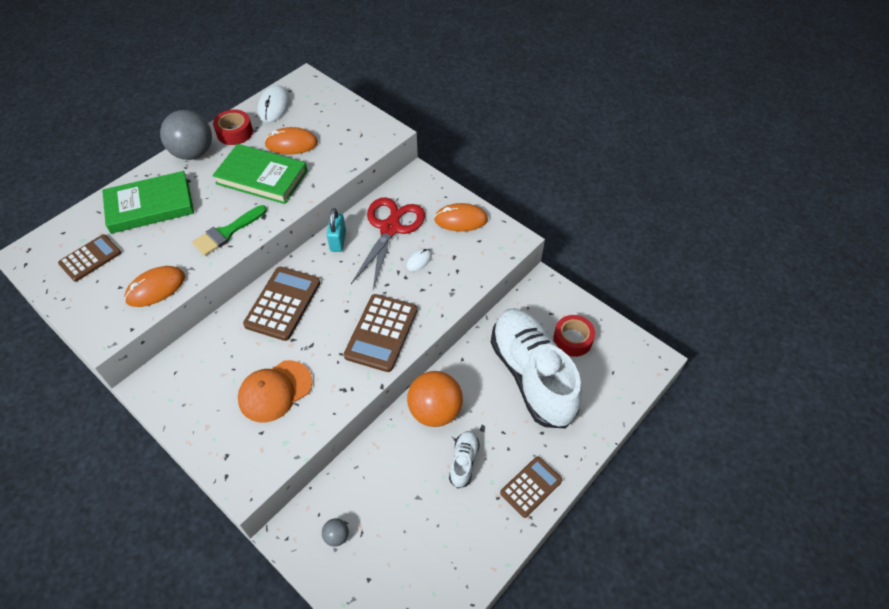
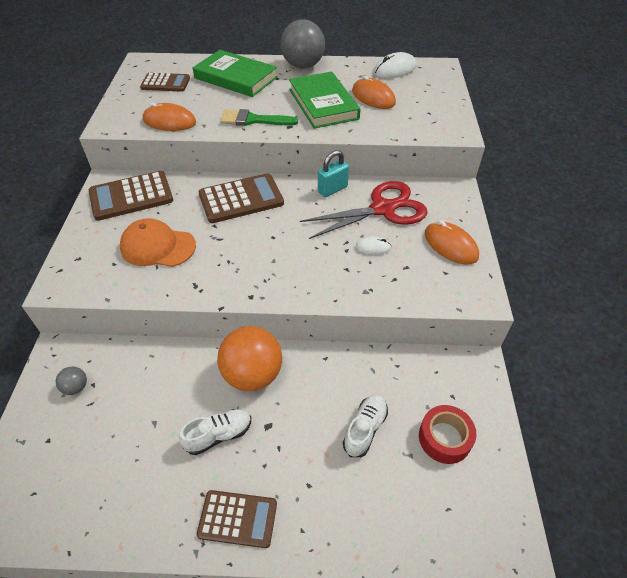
camera: 50 degrees right, 5 degrees down
(235, 132) = (345, 69): red tape -> none
(381, 333) = (273, 272): brown calculator -> brown calculator (131, 196)
(532, 375) = (365, 429): white shoe -> white shoe, size x0.41

